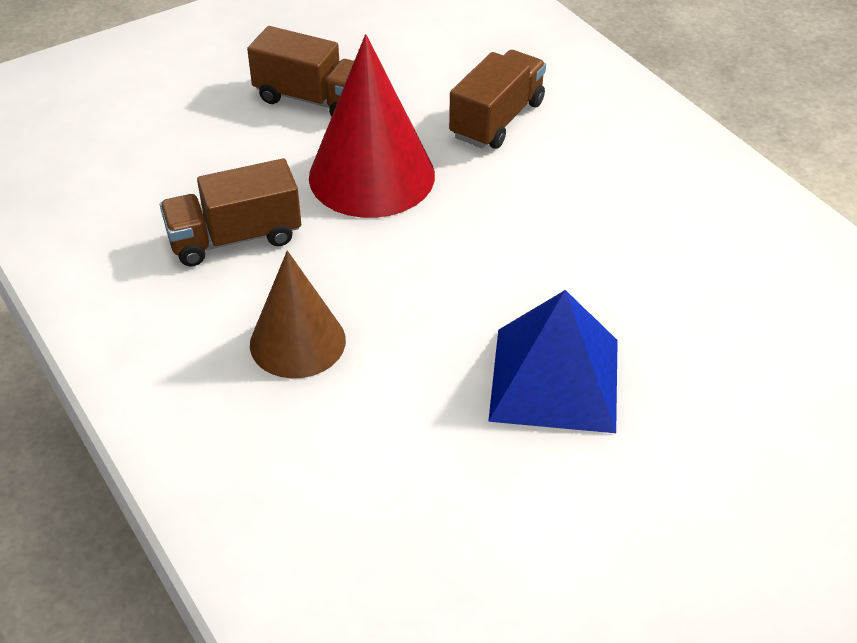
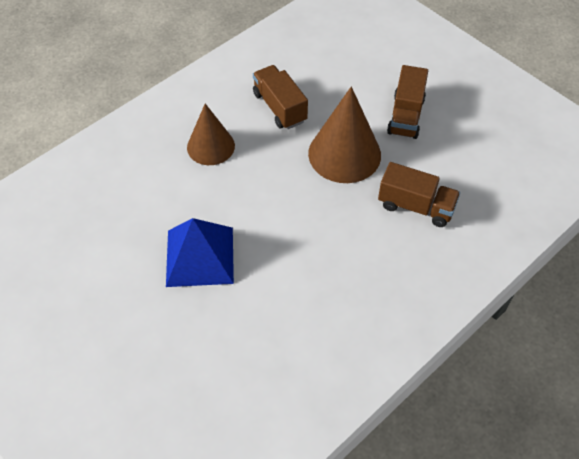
camera: 80 degrees right, 10 degrees up
(371, 175) = (344, 154): red cone -> brown cone

